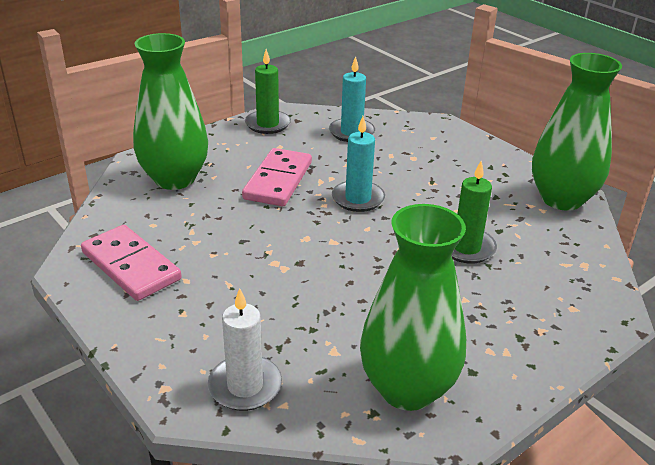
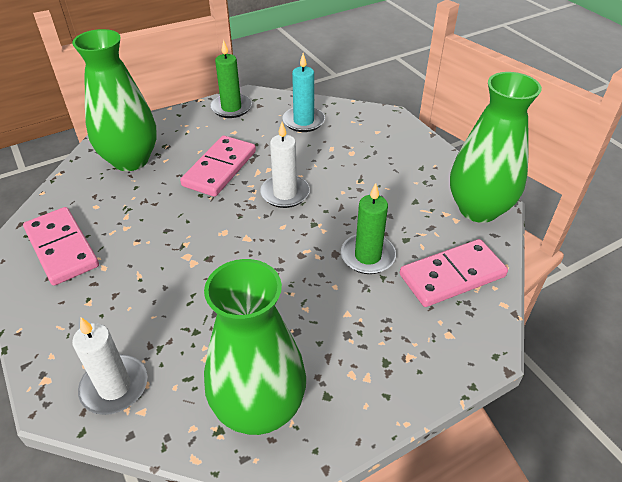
camera: 10 degrees right, 10 degrees up
(358, 198) = (285, 193): turquoise candle -> white candle
(557, 258) = (452, 276): none -> pink domino

